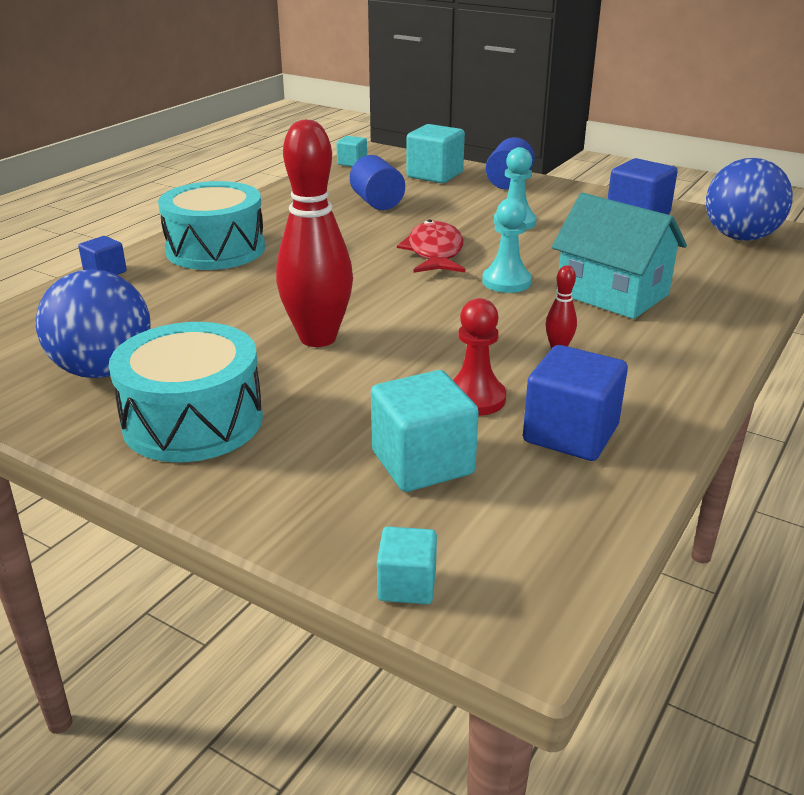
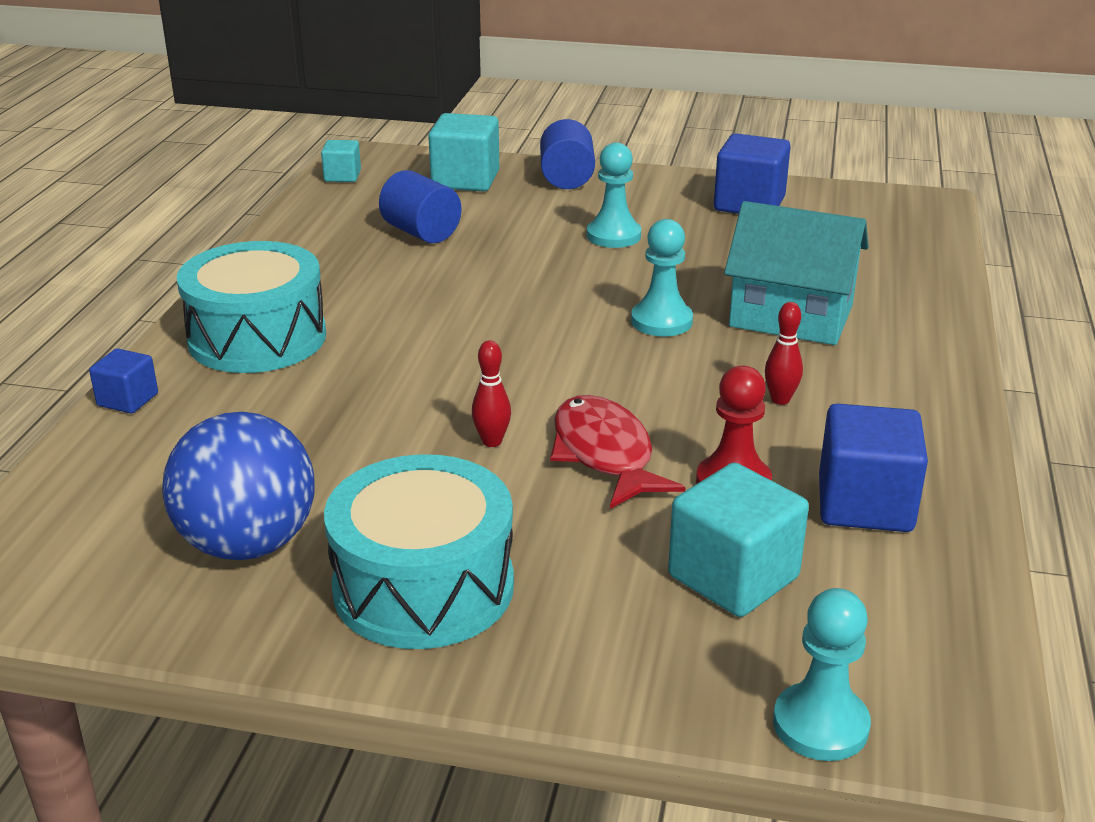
camera: 20 degrees left, 0 degrees up
(318, 338) = (492, 441): red bowling pin -> red bowling pin, size x0.41
(407, 585) = (820, 725): turquoise cube -> turquoise pawn
(435, 252) = (547, 295): red fish -> red fish (605, 454)
(740, 237) = (879, 216): blue ball -> none

